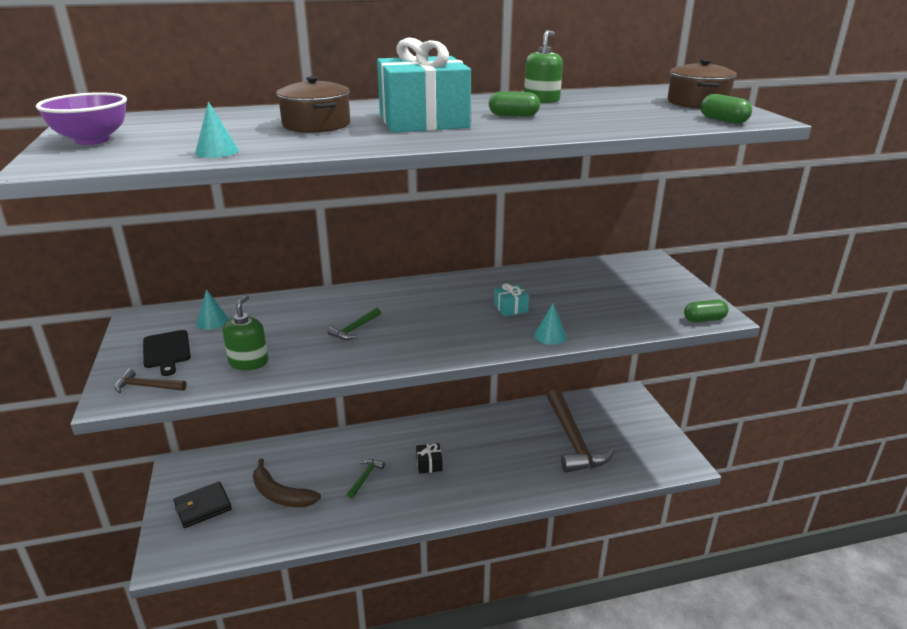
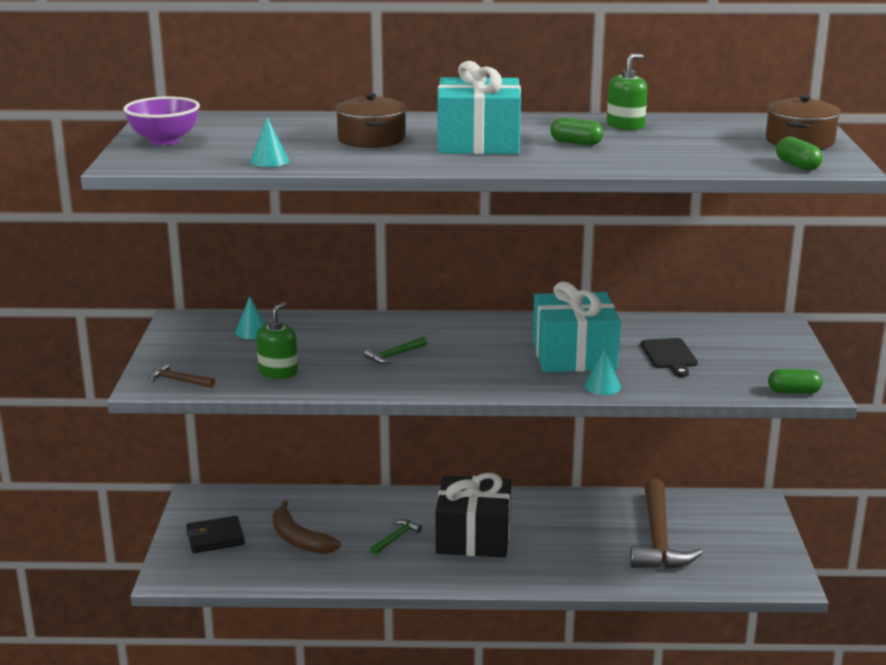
camera: 15 degrees right, 5 degrees down
(166, 351) = (201, 353): black cutting board -> black cutting board (669, 356)
(429, 464) = (473, 536): black gift -> black gift, size x2.49
(510, 308) = (574, 355): turquoise gift -> turquoise gift, size x2.49

